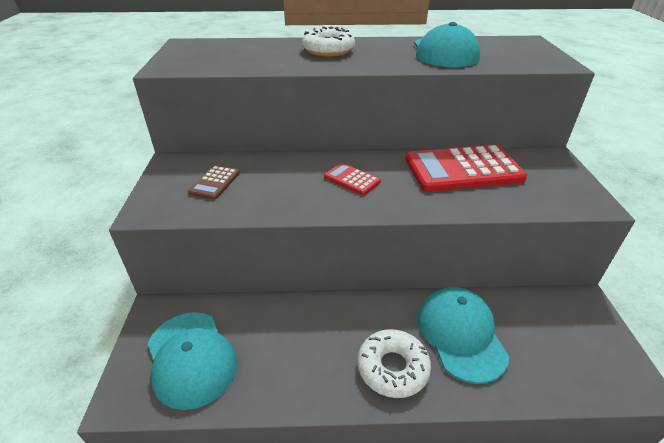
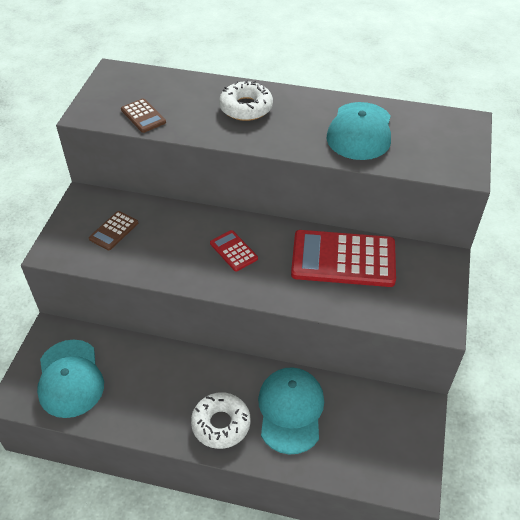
camera: 15 degrees right, 10 degrees up
(228, 63) = (143, 116): none -> brown calculator

